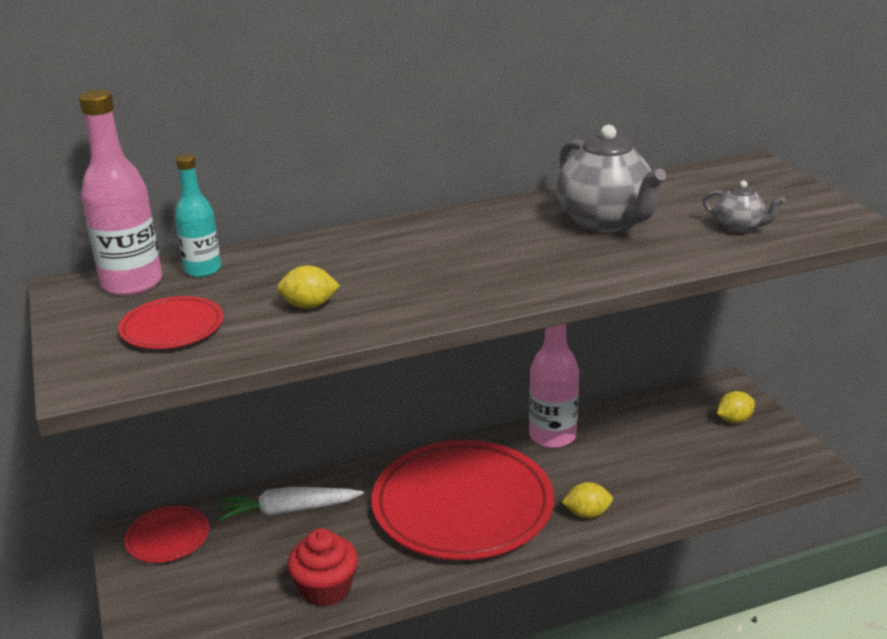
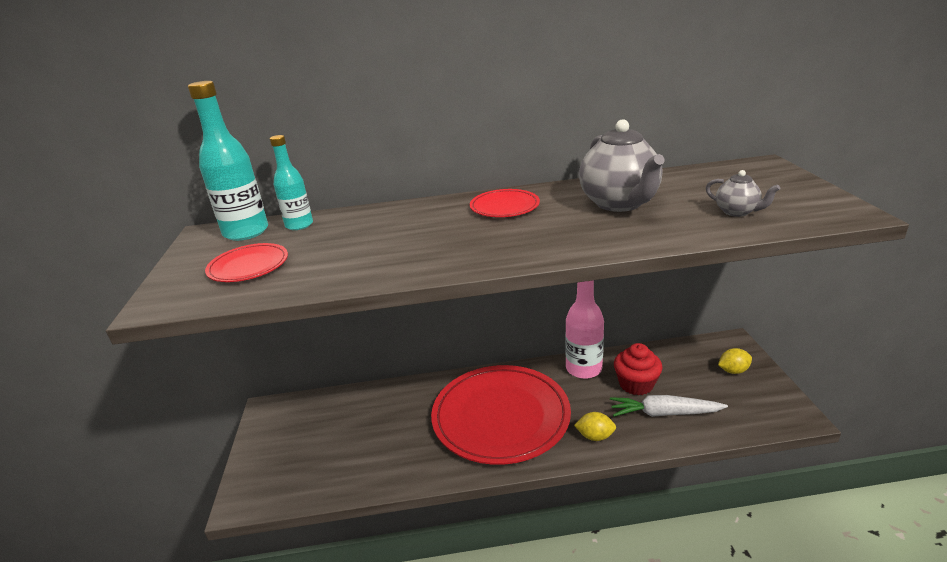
camera: 15 degrees right, 0 degrees up
(132, 283) = (246, 232): pink bottle -> turquoise bottle
(168, 537) = (291, 415): red plate -> red plate (504, 207)
(288, 511) = (376, 405): white carrot -> white carrot (664, 413)
(309, 306) = (355, 256): yellow lemon -> none
(325, 588) = (380, 471): red cupcake -> red cupcake (636, 384)

